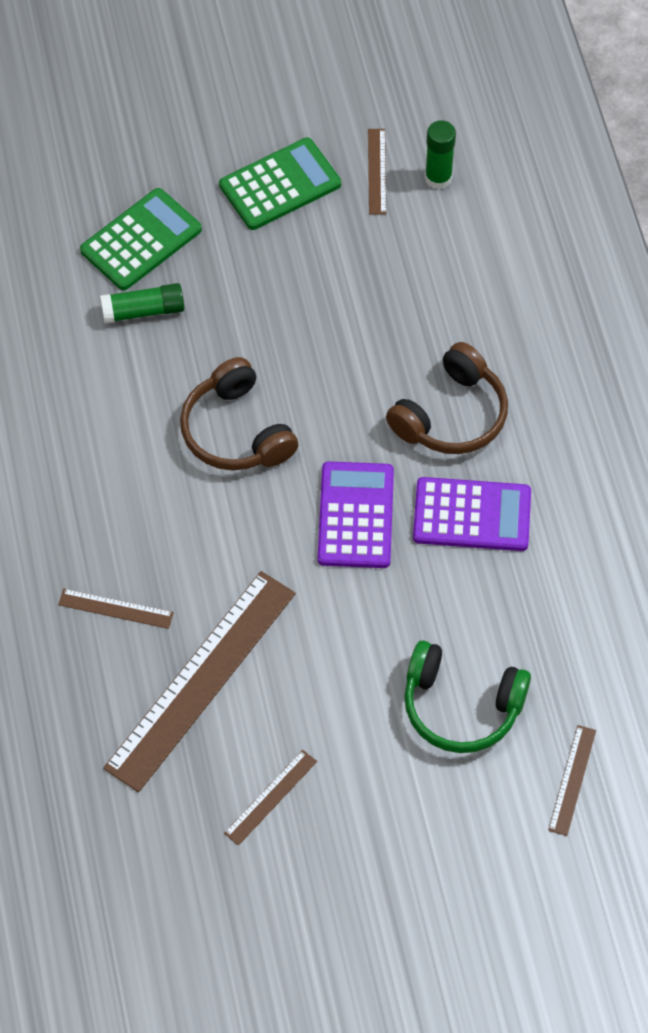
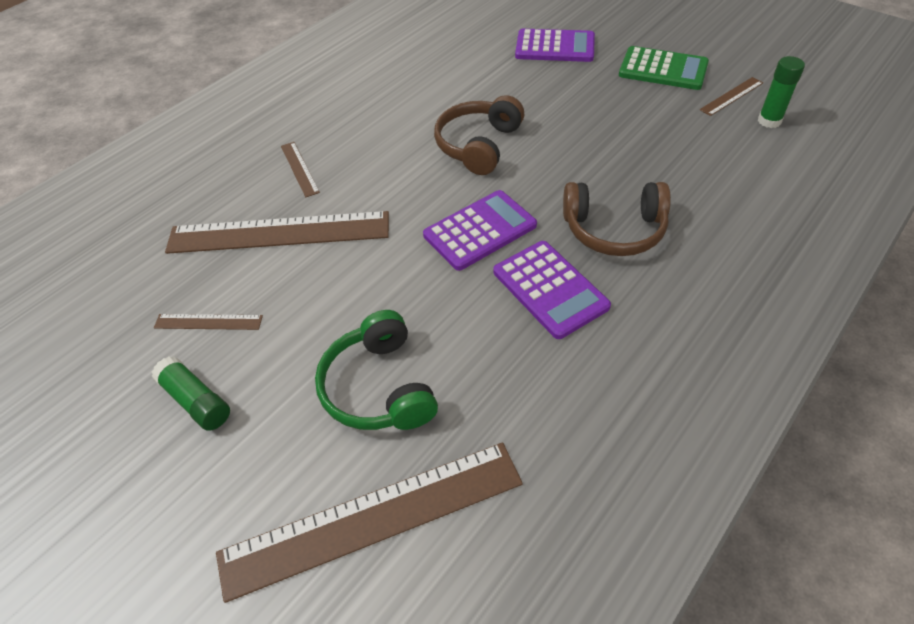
camera: 55 degrees right, 10 degrees down
(141, 240) = (555, 47): green calculator -> purple calculator
(143, 311) = (512, 71): green glue stick -> green glue stick (196, 401)
(572, 780) = (373, 517): brown ruler -> brown ruler, size x2.29

